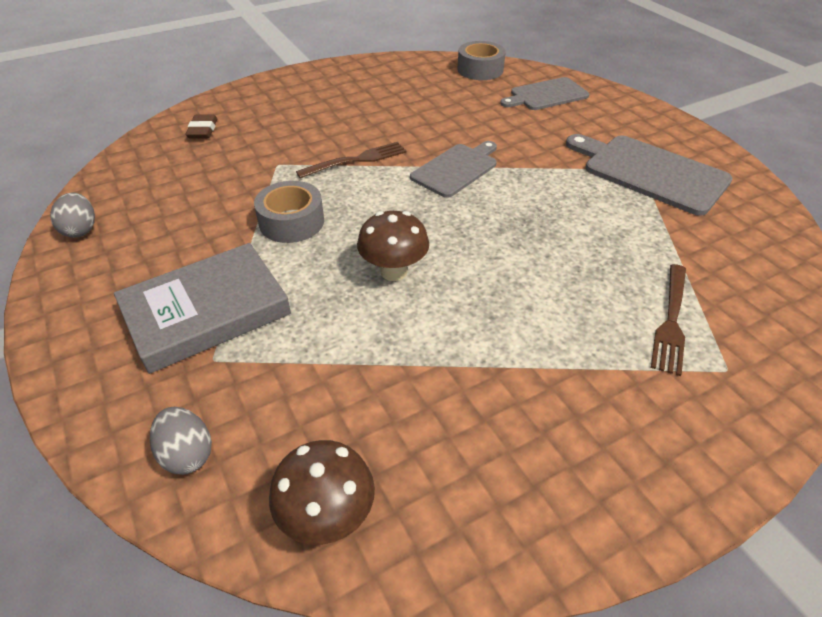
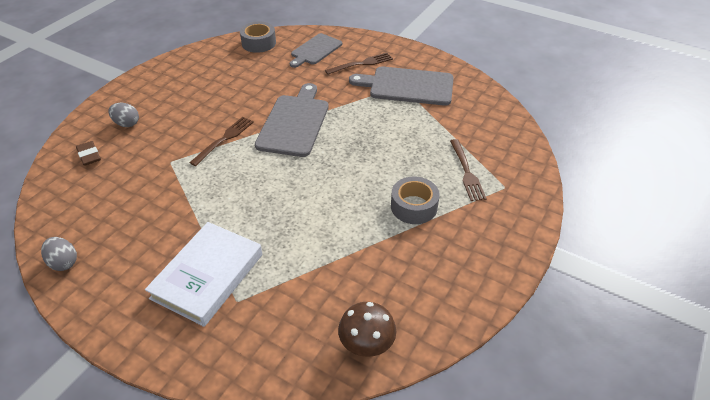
camera: 30 degrees left, 0 degrees up
(187, 454) = (267, 355): grey egg -> grey egg (127, 124)
(206, 312) = (207, 276): grey book -> white book
(291, 222) = (215, 198): grey tape -> grey tape (414, 206)
(394, 271) = (304, 204): brown mushroom -> none
(456, 169) = (294, 123): grey cutting board -> grey cutting board, size x1.52
(599, 127) = (361, 64): none -> brown fork

